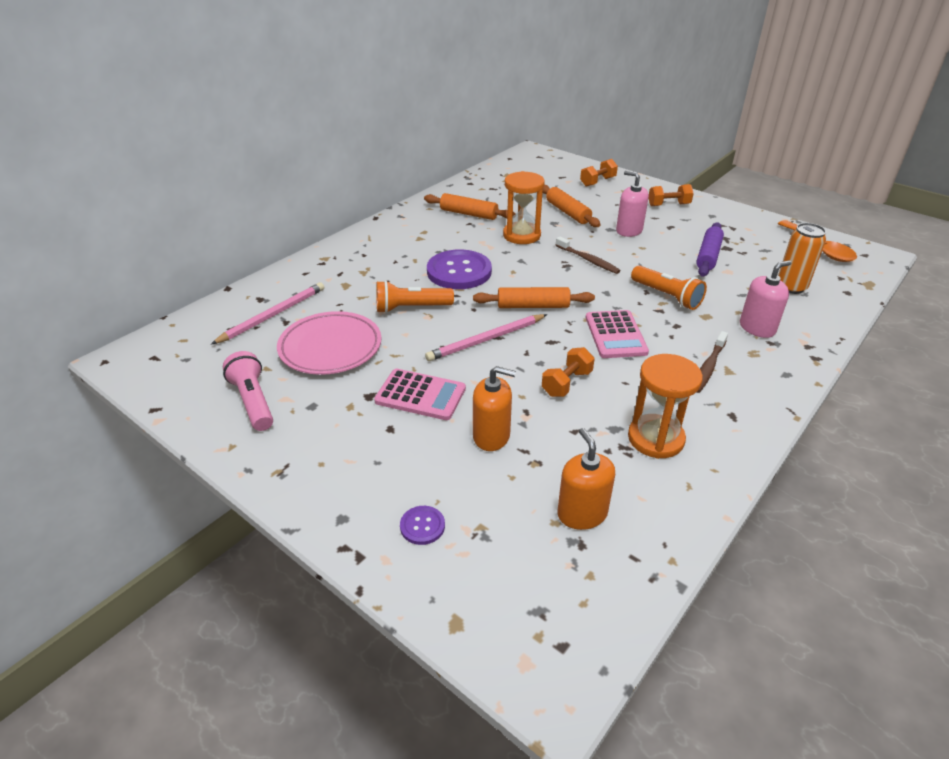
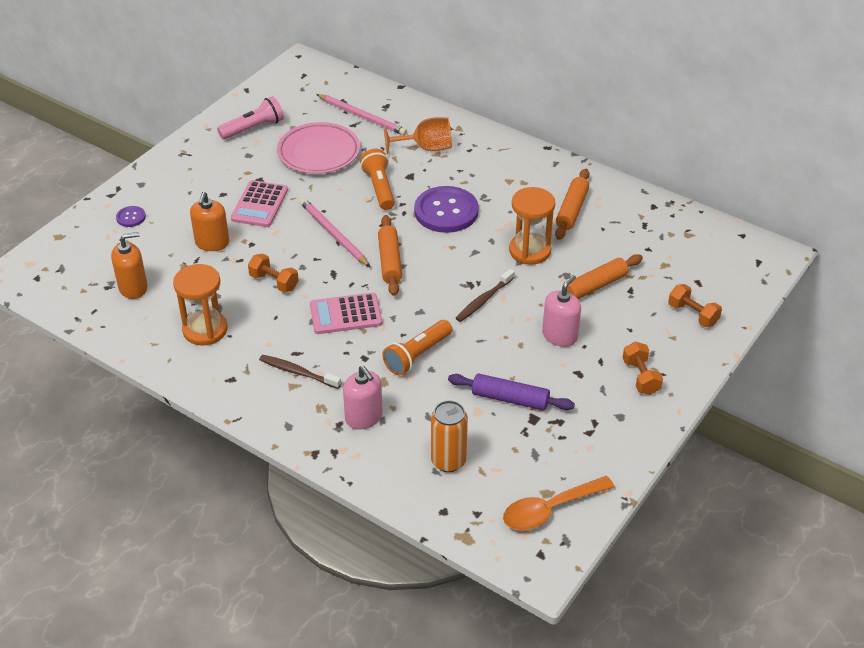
camera: 85 degrees right, 5 degrees up
(351, 277) = (426, 148): none -> orange goblet

